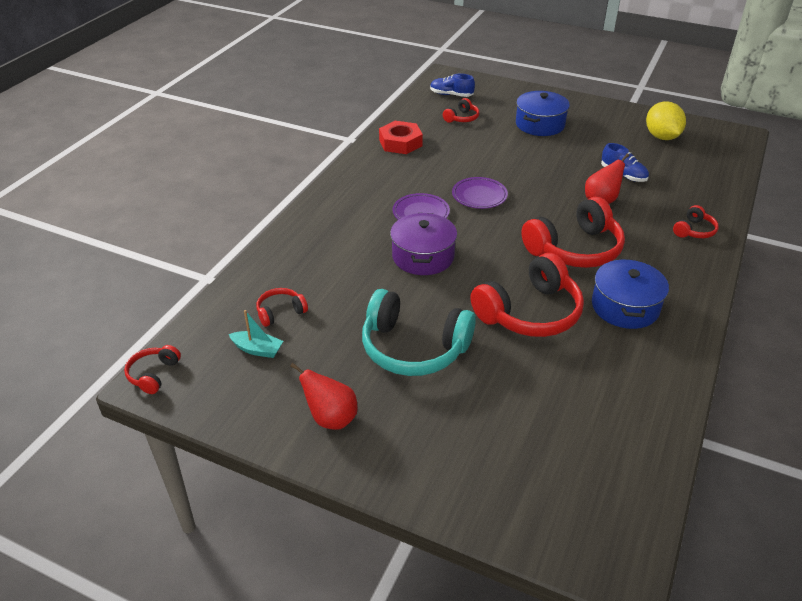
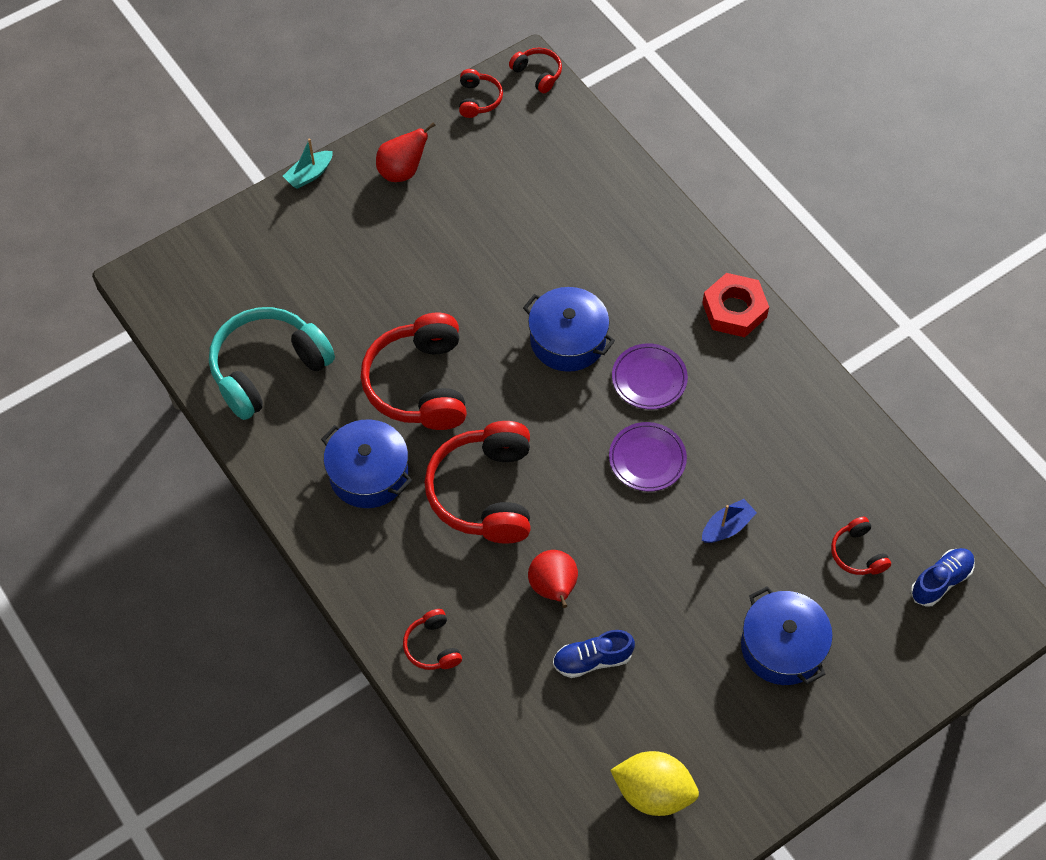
camera: 120 degrees right, 20 degrees up
(257, 349) = (519, 151): turquoise boat -> turquoise boat (309, 175)
(280, 312) = (559, 185): red headphones -> red headphones (478, 99)
(400, 143) = (827, 439): red nut -> red nut (734, 310)
(413, 348) = (440, 265): turquoise headphones -> turquoise headphones (268, 369)
(423, 256) = (568, 340): purple pot -> blue pot
(492, 157) = (727, 527): none -> blue boat

